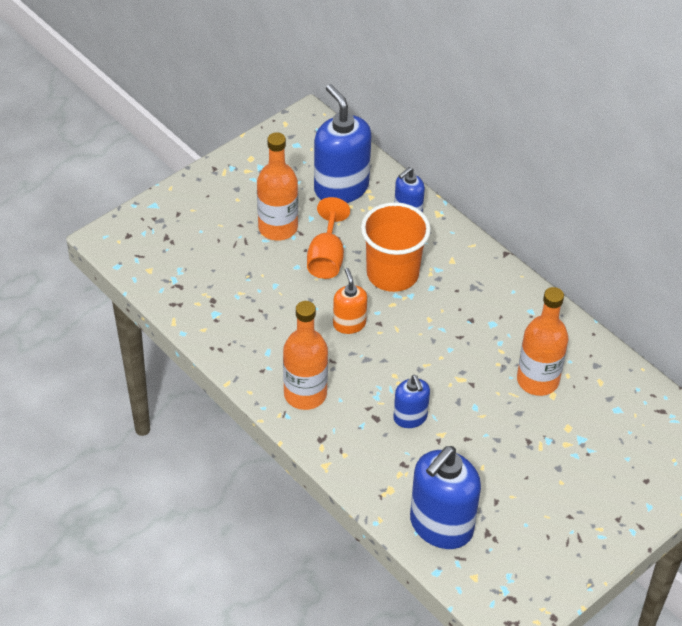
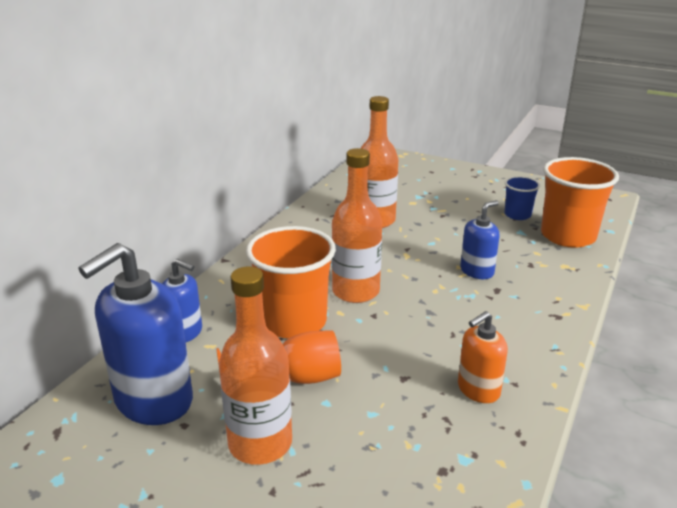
camera: 110 degrees left, 20 degrees down
(305, 394) = (515, 341): orange bottle -> orange bottle (355, 291)
(349, 324) = (391, 334): orange soap dispenser -> orange soap dispenser (478, 390)
(441, 526) = (568, 236): blue soap dispenser -> orange cup
(503, 507) = (517, 215): none -> blue cup

